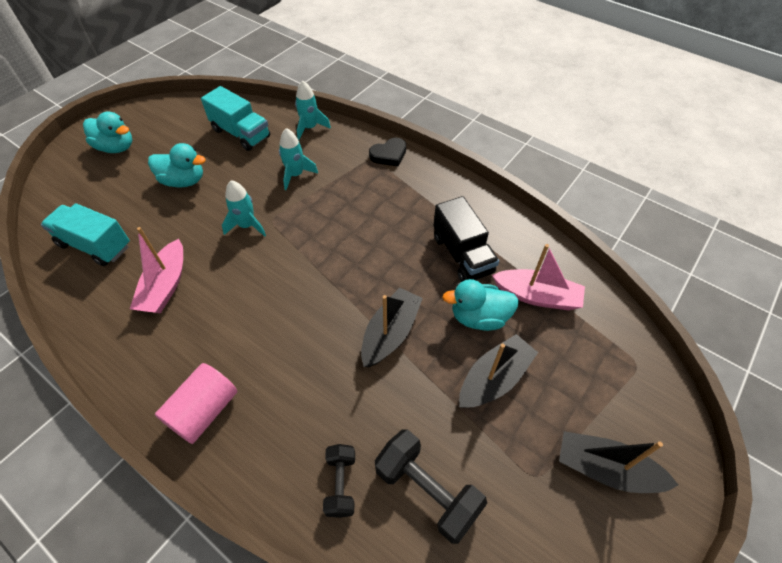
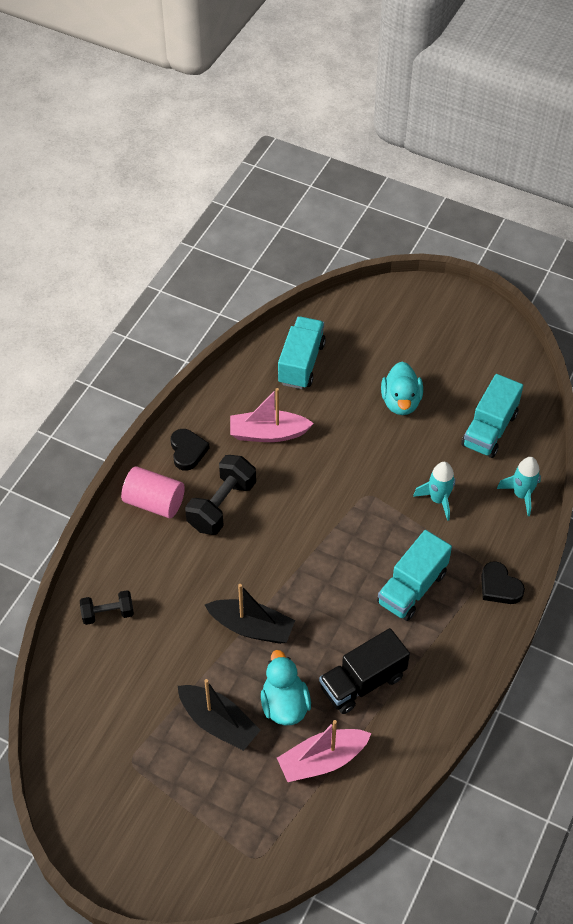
camera: 80 degrees right, 0 degrees up
(116, 147) = (432, 327): turquoise duck -> none
(150, 366) = (187, 451): none -> black heart
(247, 225) = (354, 475): turquoise rocket -> none
(376, 206) = (412, 588): none -> turquoise truck
(427, 491) = (109, 677): black dumbbell -> black dumbbell (222, 505)
(537, 296) = (322, 760): pink boat -> pink boat turned 60 degrees clockwise
(605, 469) = (144, 820): black boat -> none

